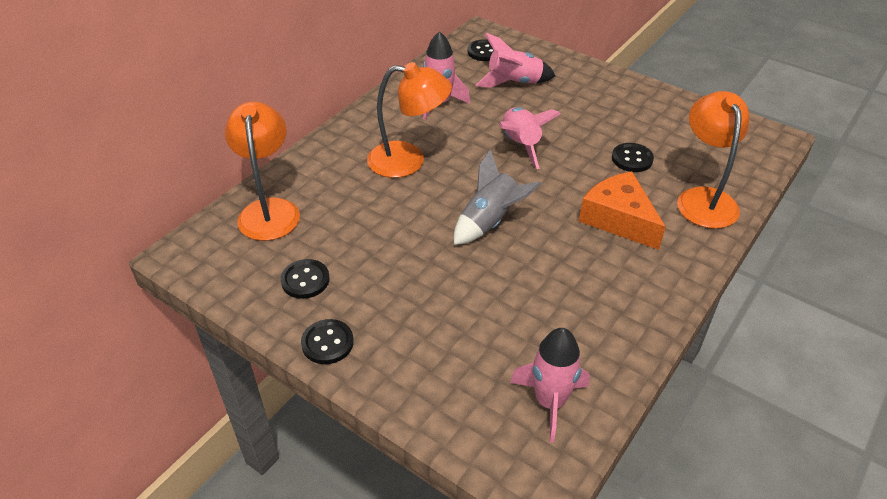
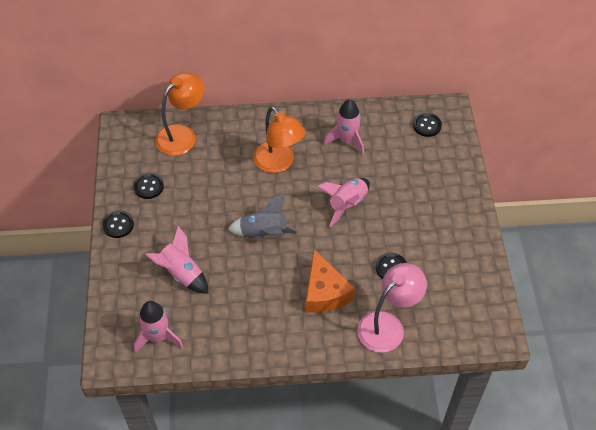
camera: 50 degrees right, 10 degrees up
(514, 83) = (409, 162): pink rocket -> pink rocket (181, 273)
(618, 219) = (325, 292): orange cheese -> orange cheese turned 150 degrees clockwise
(703, 198) = (387, 325): orange lamp -> pink lamp

